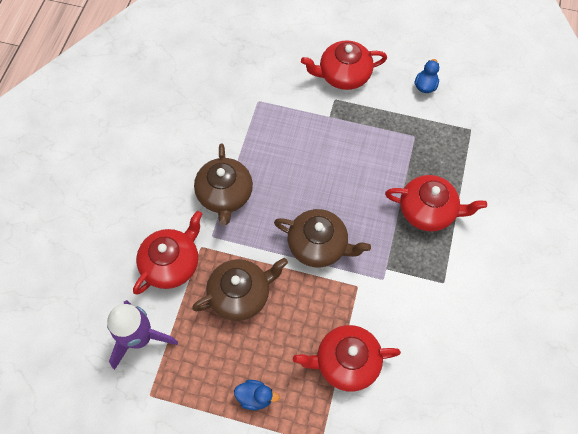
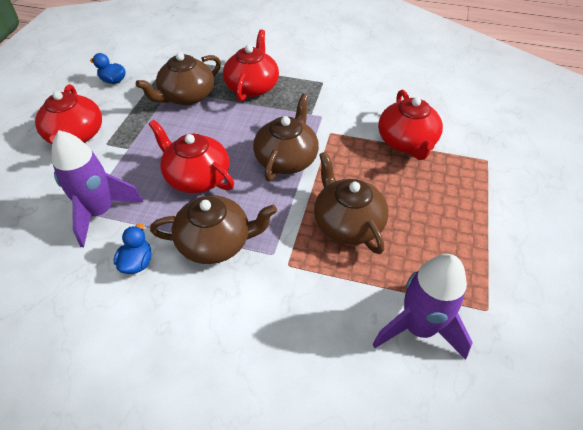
camera: 90 degrees left, 15 degrees down
(171, 263) = (311, 297): red teapot -> red teapot (197, 177)
(255, 397) = (459, 208): blue duck -> blue duck (137, 262)
(257, 112) = (100, 212): none -> purple rocket
(406, 152) = (186, 96): none -> brown teapot

